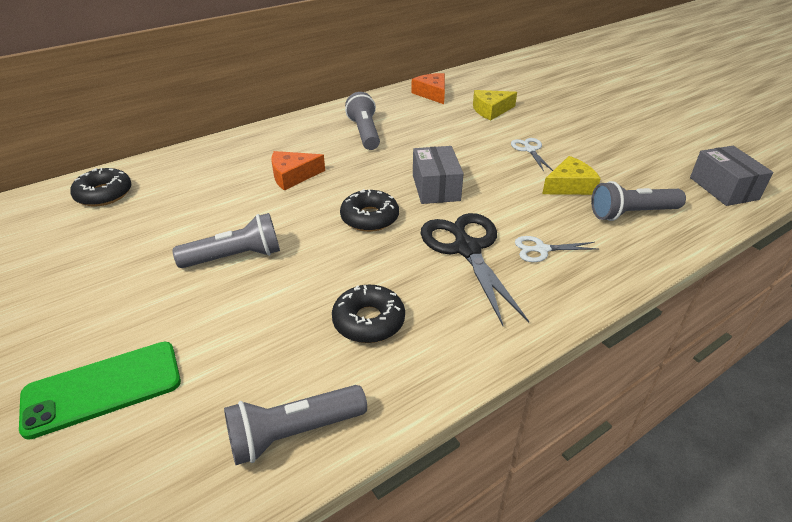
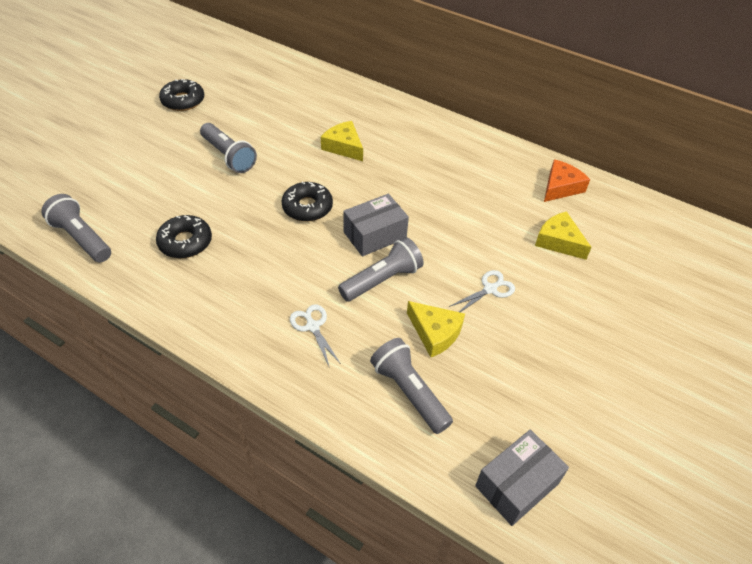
camera: 65 degrees right, 10 degrees up
(102, 388) = (99, 153): green phone -> none
(104, 194) = (271, 71): black donut -> black donut (183, 101)
(293, 176) = (344, 147): orange cheese -> yellow cheese
(364, 132) = (442, 164): grey flashlight -> grey flashlight (382, 280)
(467, 249) = (291, 276): black scissors -> none

